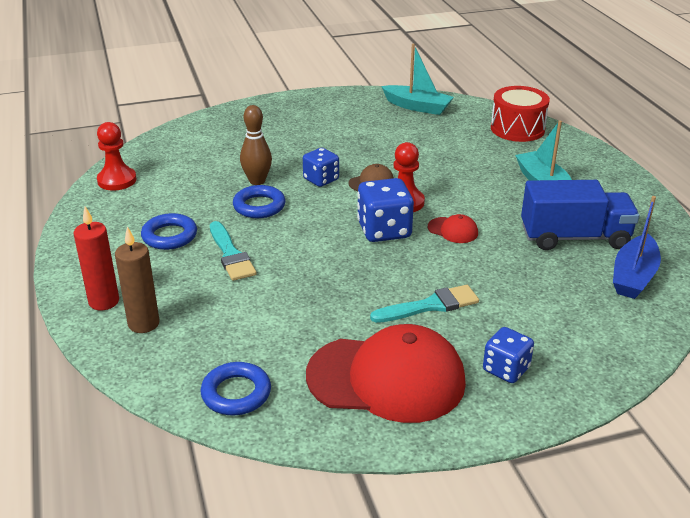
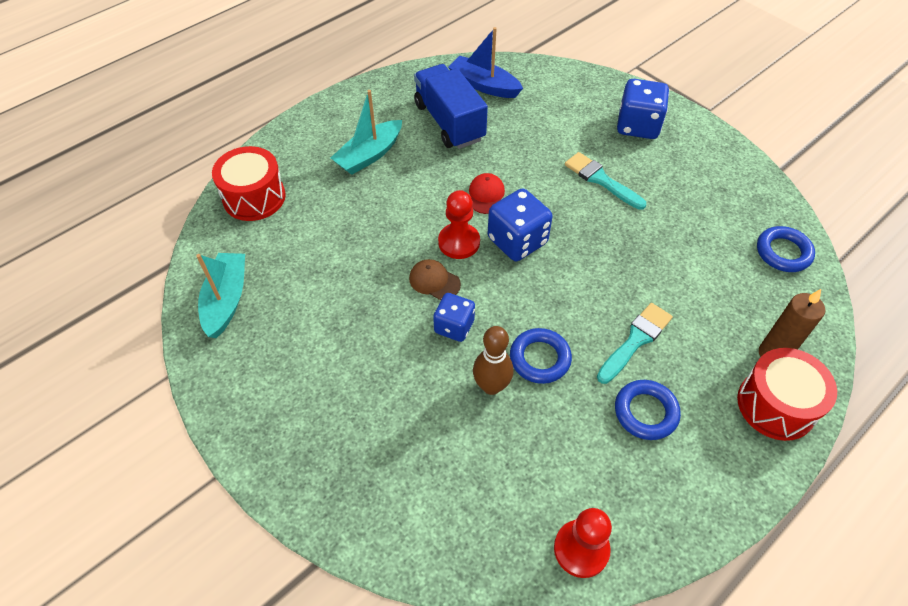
camera: 115 degrees left, 20 degrees up
(104, 301) = (776, 405): red candle -> red drum
(386, 379) = (697, 179): red cap -> none
(506, 369) = (638, 126): blue dice -> blue dice, size x1.54
(633, 276) = (484, 85): blue boat -> blue boat turned 150 degrees counterclockwise

